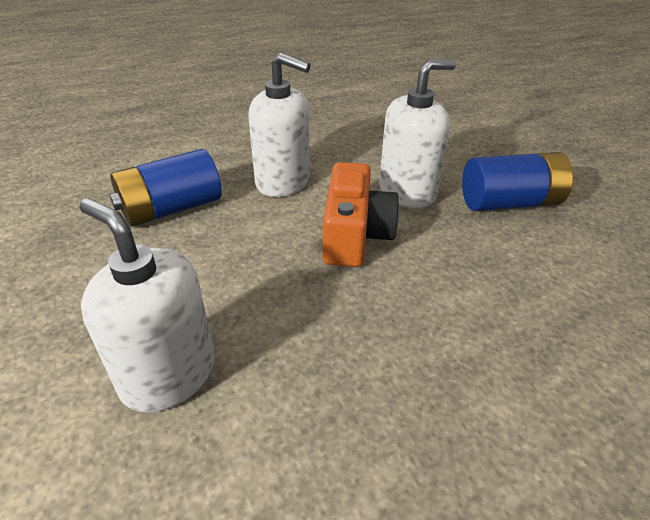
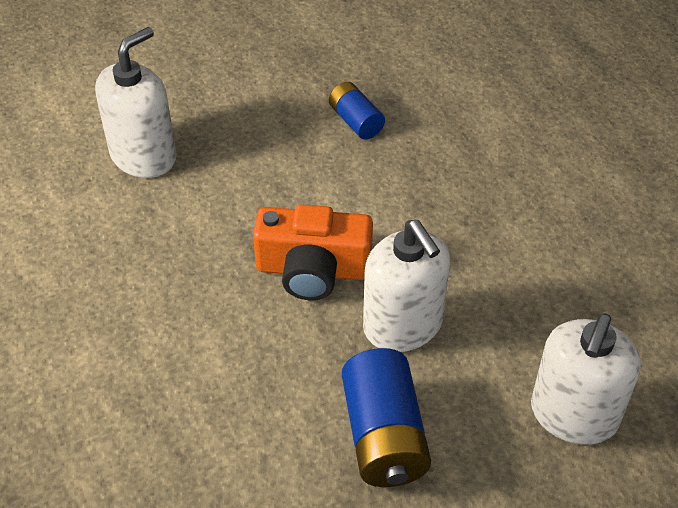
camera: 90 degrees right, 10 degrees up
(171, 209) = (356, 121): blue battery -> blue battery, size x0.59
(283, 182) = (416, 205): white soap dispenser -> white soap dispenser (573, 415)

